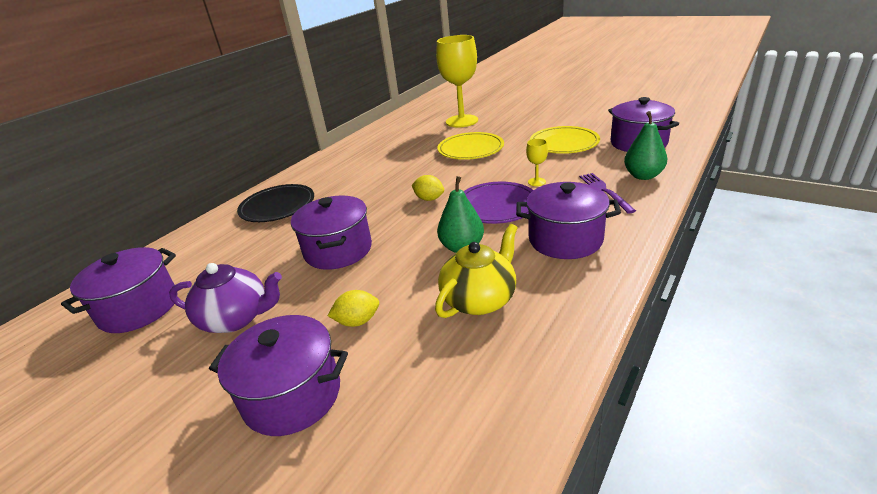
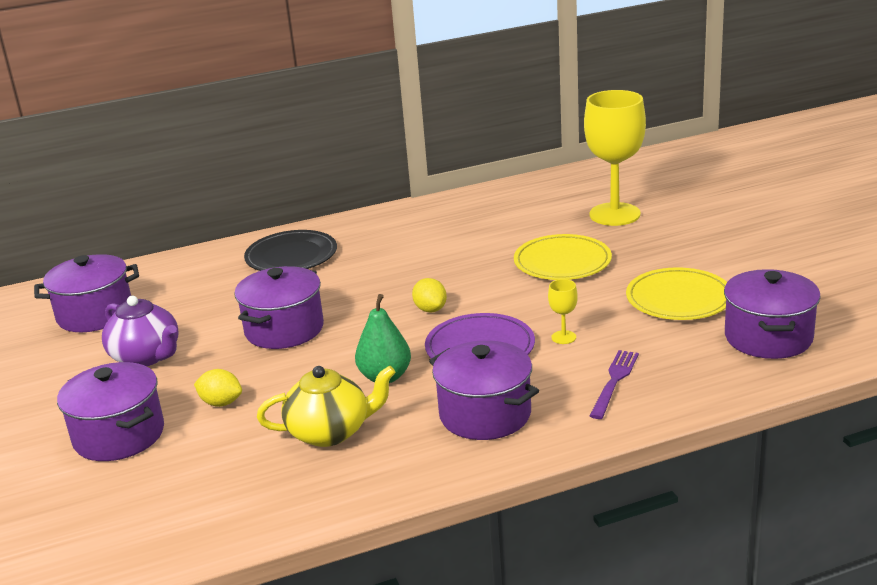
camera: 35 degrees right, 5 degrees down
(643, 176) = (690, 383): green pear -> none

